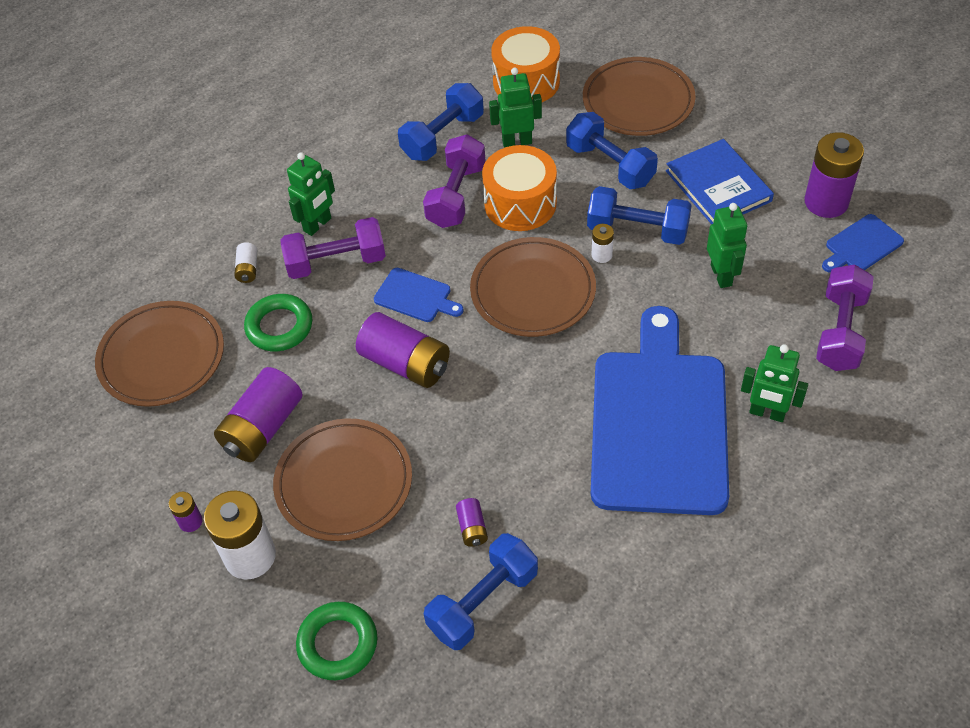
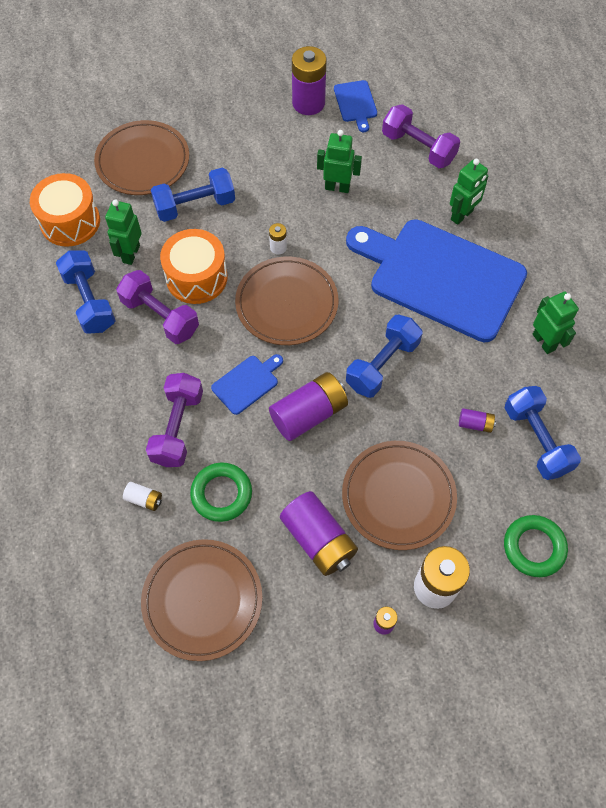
camera: 70 degrees left, 10 degrees up
(318, 225) = (128, 428): green robot -> green robot (544, 342)
(637, 230) = (268, 216): blue dumbbell -> blue dumbbell (382, 364)
(718, 186) = (257, 153): blue book -> none

